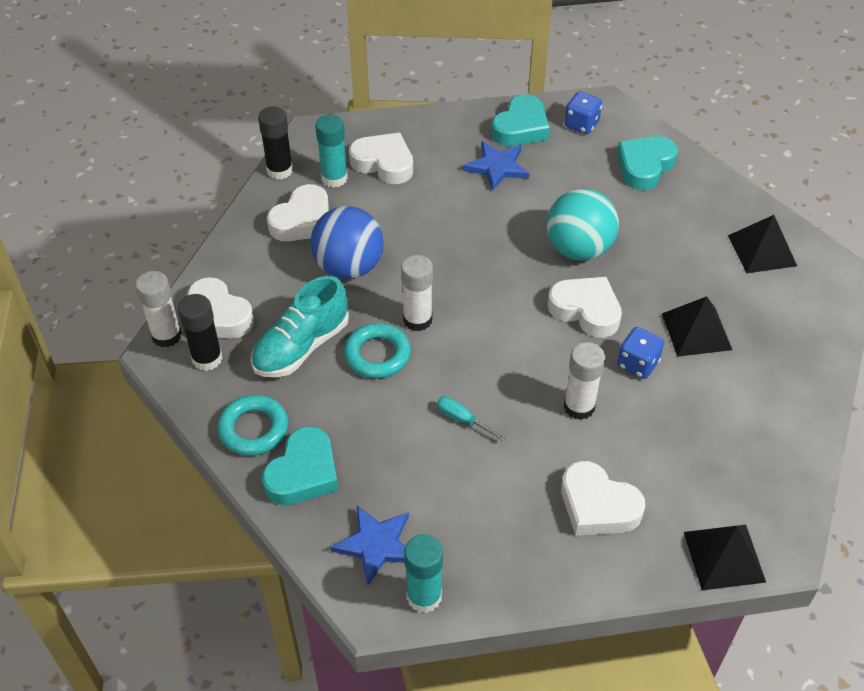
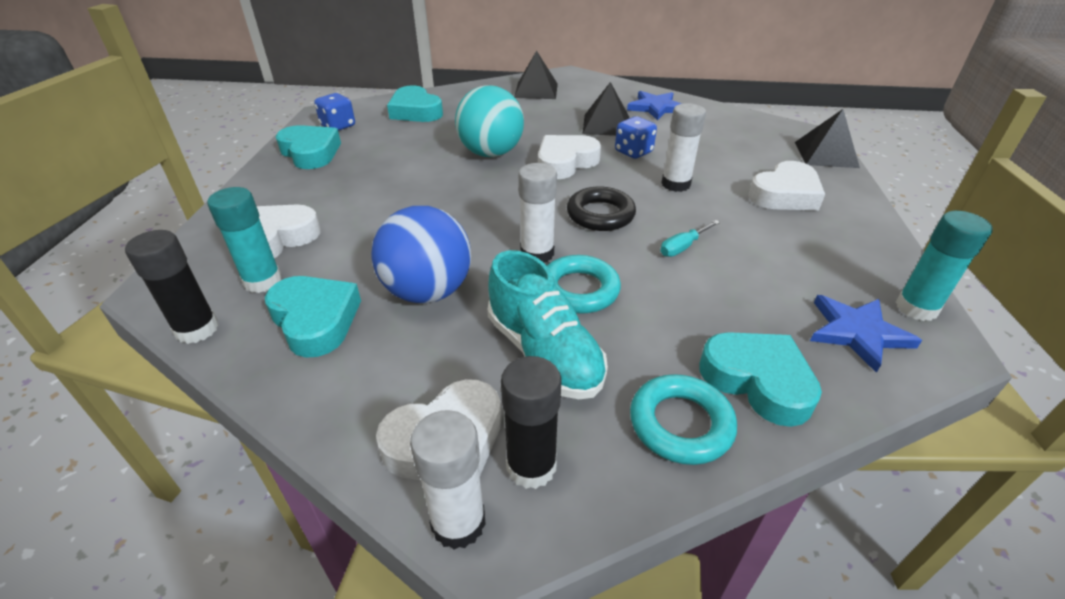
camera: 75 degrees left, 10 degrees down
(302, 220) = (315, 320): white heart -> turquoise heart
(495, 353) = (600, 214): none -> black ring
(497, 167) = (352, 173): blue star -> blue star (656, 107)

